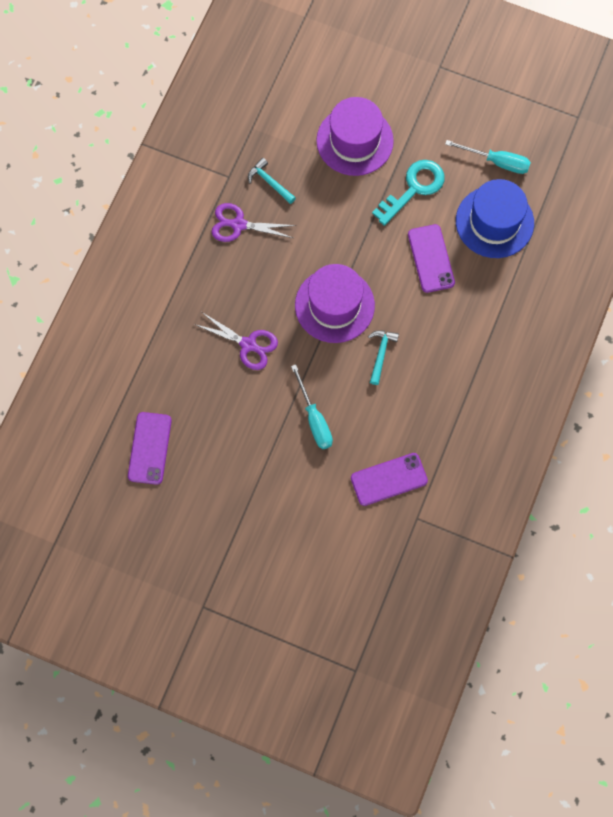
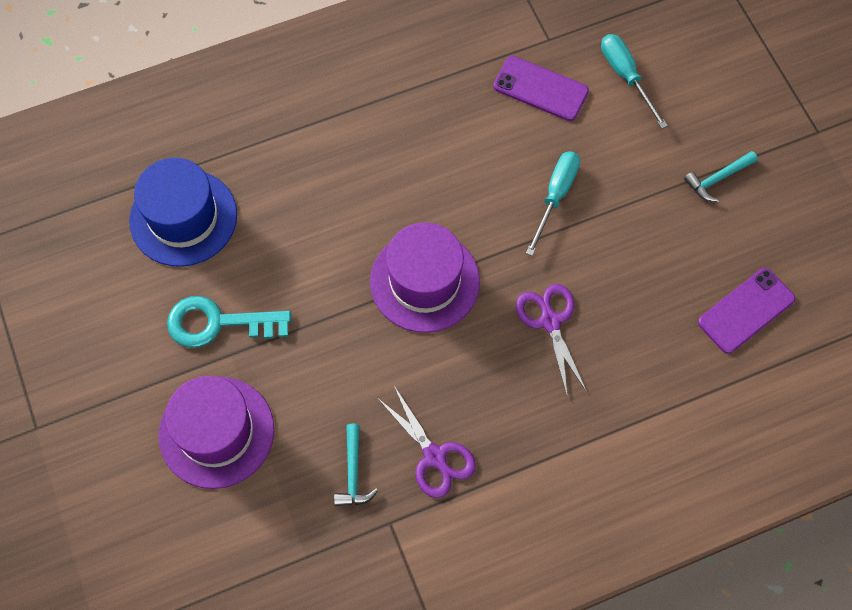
camera: 135 degrees left, 5 degrees down
(381, 354) = (430, 197): turquoise hammer -> turquoise hammer (718, 179)
(431, 258) = (283, 240): purple phone -> none
(497, 162) = (109, 272): turquoise screwdriver -> turquoise screwdriver (626, 76)

